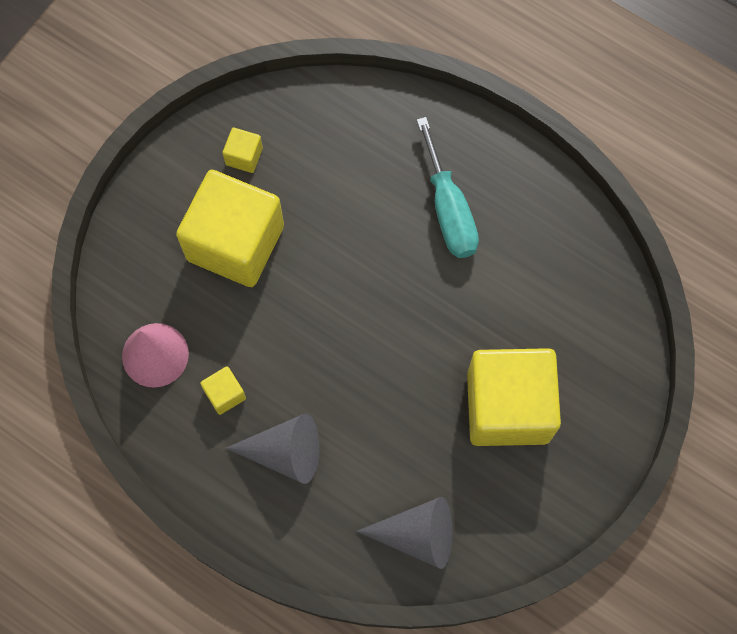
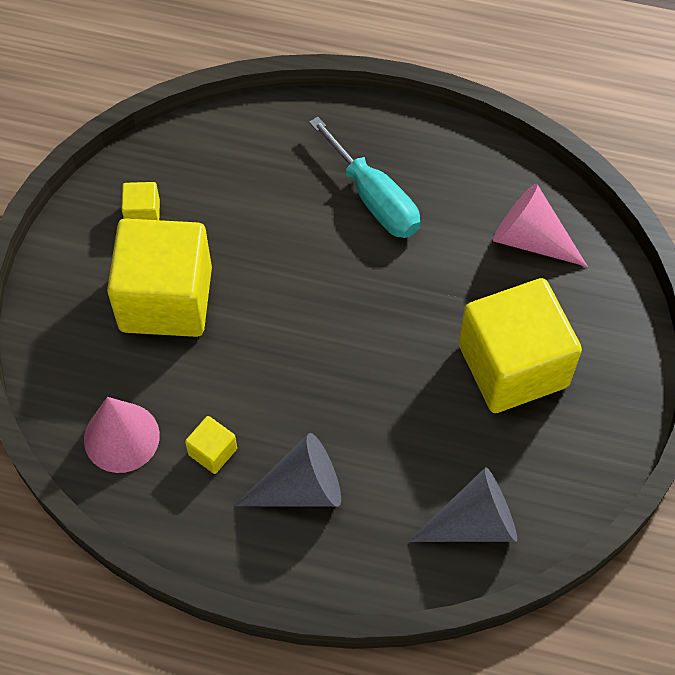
camera: 20 degrees left, 10 degrees down
(571, 295) = (530, 239): none -> pink cone

